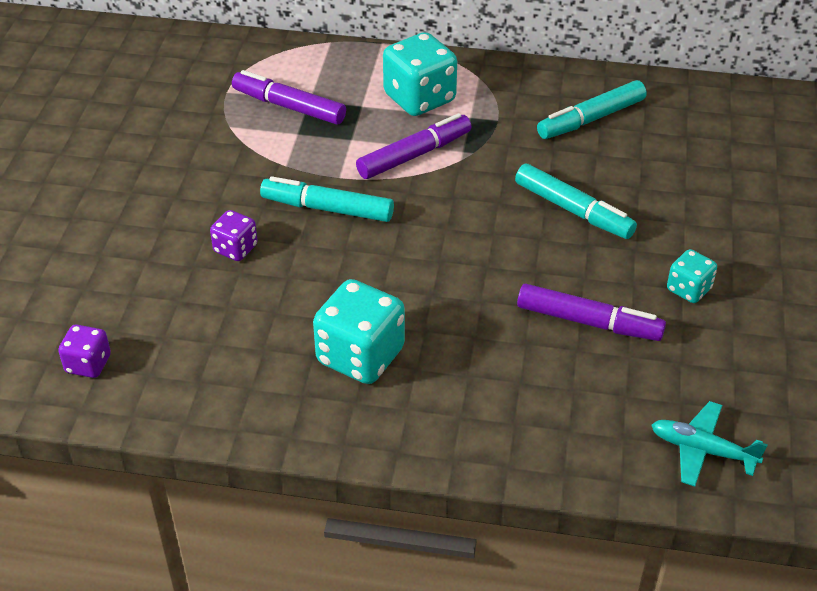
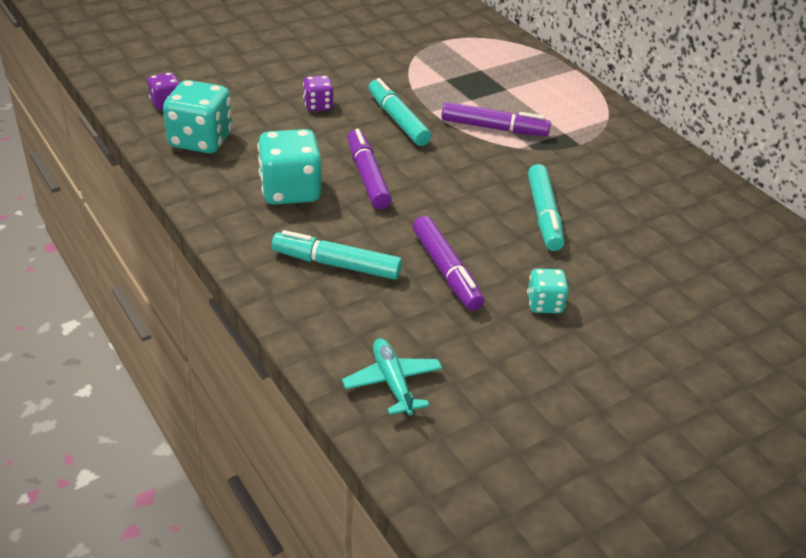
camera: 45 degrees right, 5 degrees down
(289, 106) = (463, 65): purple marker -> purple marker (367, 176)
(419, 98) = (549, 106): turquoise dice -> turquoise dice (200, 140)
(591, 119) = (646, 181): turquoise marker -> turquoise marker (336, 264)

